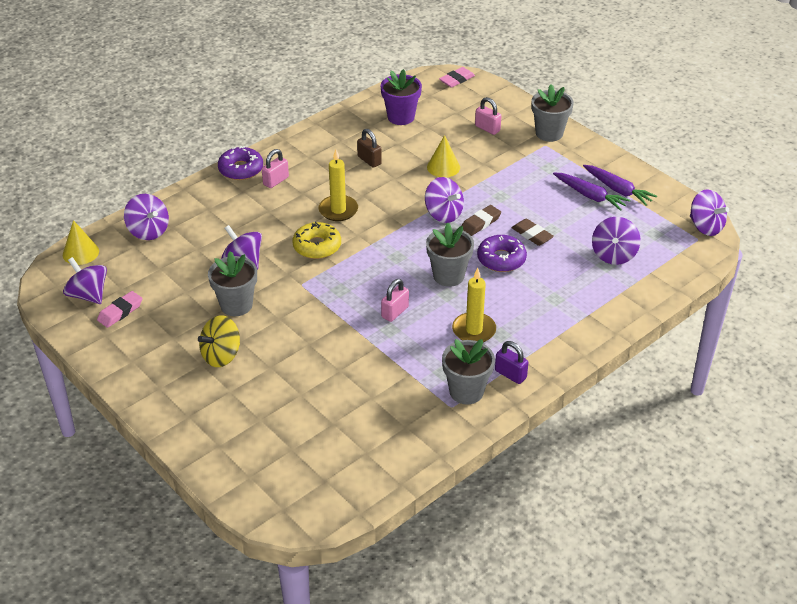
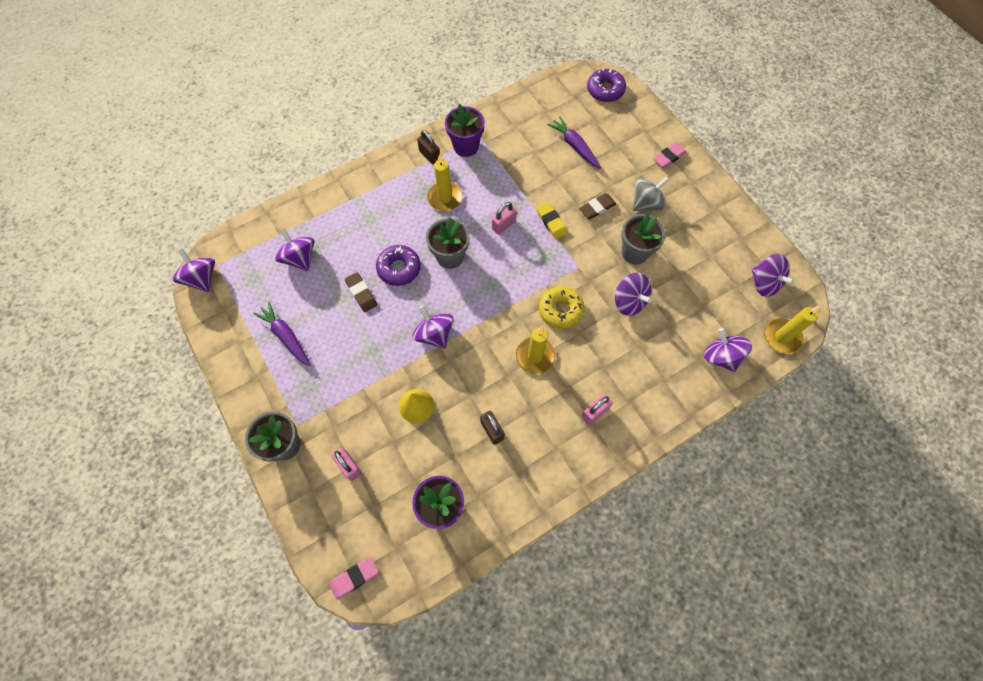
camera: 170 degrees left, 25 degrees up
(80, 253) = (781, 337): yellow cone -> yellow candle
(120, 312) = (733, 260): pink eraser -> pink eraser (669, 157)
(221, 355) = (646, 203): yellow spinning top -> grey spinning top
(241, 169) = (631, 438): purple donut -> purple donut (605, 90)
(338, 321) = (551, 222): none -> yellow eraser
(466, 391) = (466, 146): grey flower pot -> purple flower pot
(480, 223) = (403, 316): brown eraser -> brown eraser (597, 208)
(510, 374) = (429, 155): purple padlock -> brown padlock
(613, 255) = (300, 258): purple spinning top -> purple spinning top turned 60 degrees counterclockwise
(618, 190) = (255, 341): purple carrot -> purple carrot (574, 146)

